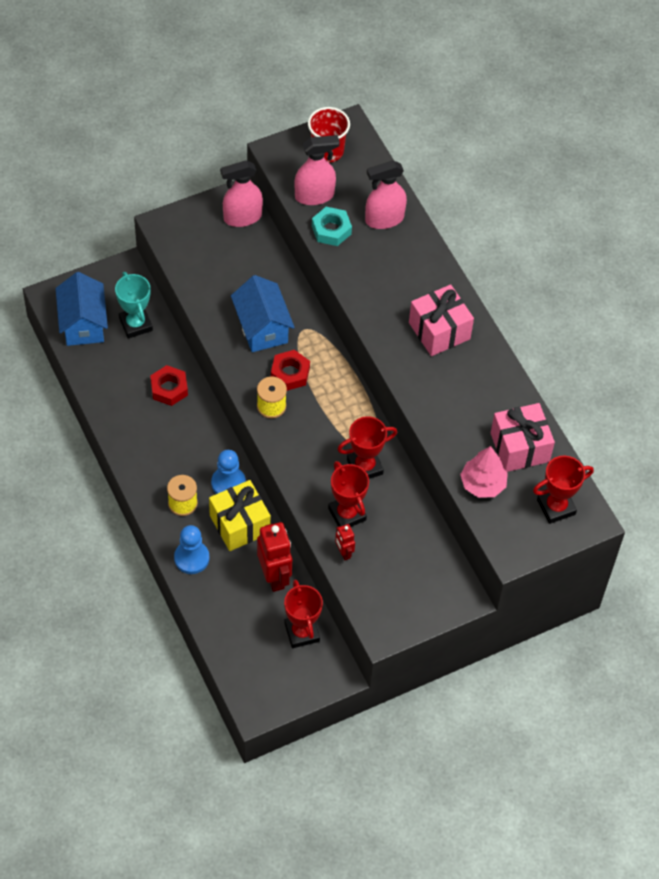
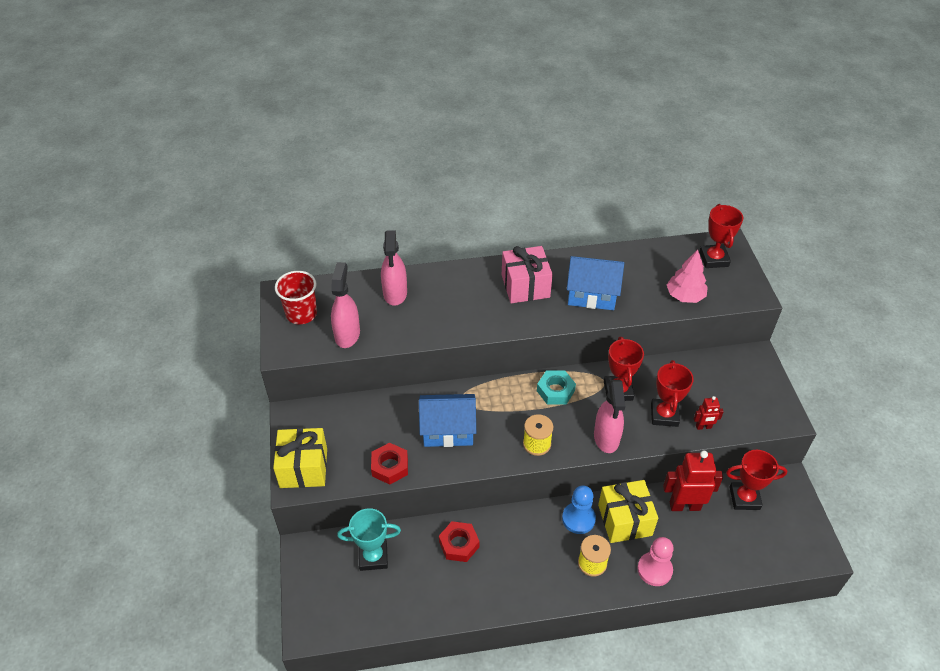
camera: 70 degrees left, 10 degrees down
(83, 324) = (353, 607): blue house -> blue house (591, 295)
(182, 226) = (303, 468): none -> yellow gift
(191, 558) = (654, 570): blue pawn -> pink pawn
(242, 217) = (316, 416): pink spray bottle -> pink spray bottle (606, 438)
(290, 373) = (505, 421): red nut -> red nut (390, 466)
(331, 230) = (391, 331): turquoise nut -> turquoise nut (555, 391)
(347, 514) = (664, 415): red trophy -> red trophy turned 75 degrees counterclockwise
(519, 447) = (653, 266): pink gift -> none

